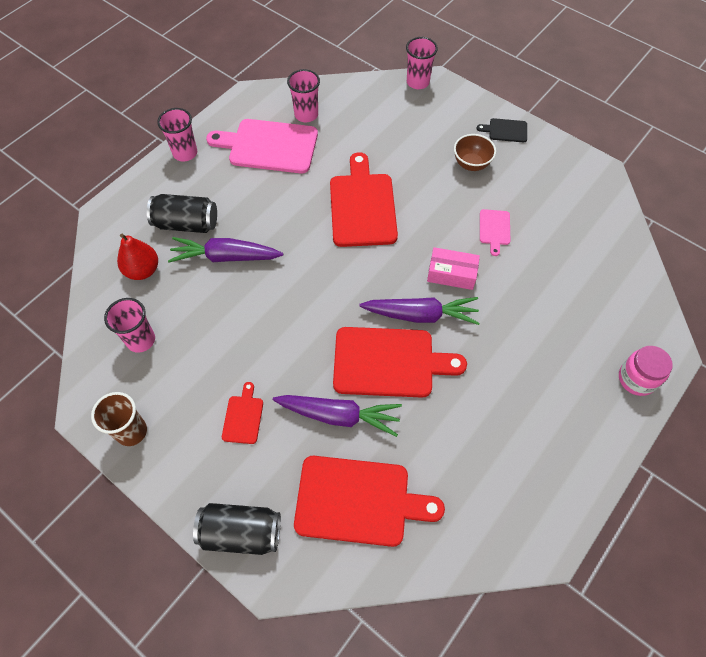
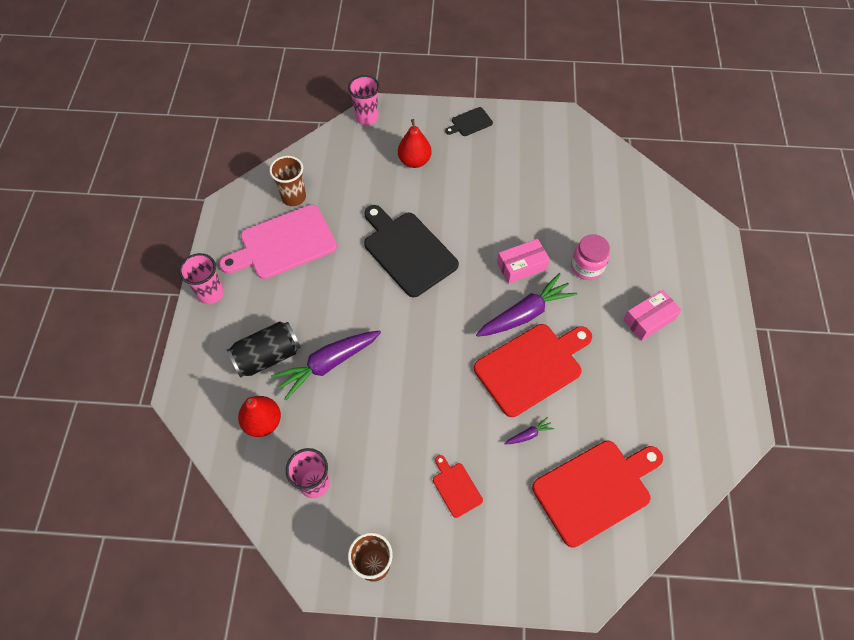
camera: 35 degrees left, 0 degrees up
(241, 533) = (530, 578): black can -> none
(306, 115) = (294, 197): pink cup -> brown cup
(339, 416) = (528, 435): purple carrot -> purple carrot, size x0.43
(362, 206) = (407, 251): red cutting board -> black cutting board
(429, 137) = (414, 161): none -> red pear
(471, 164) = (466, 166): brown bowl -> none
(494, 229) = (525, 210): pink cutting board -> none
(534, 390) = (649, 319): none -> pink box
(636, 379) = (708, 266): pink jar -> pink jar (587, 267)

